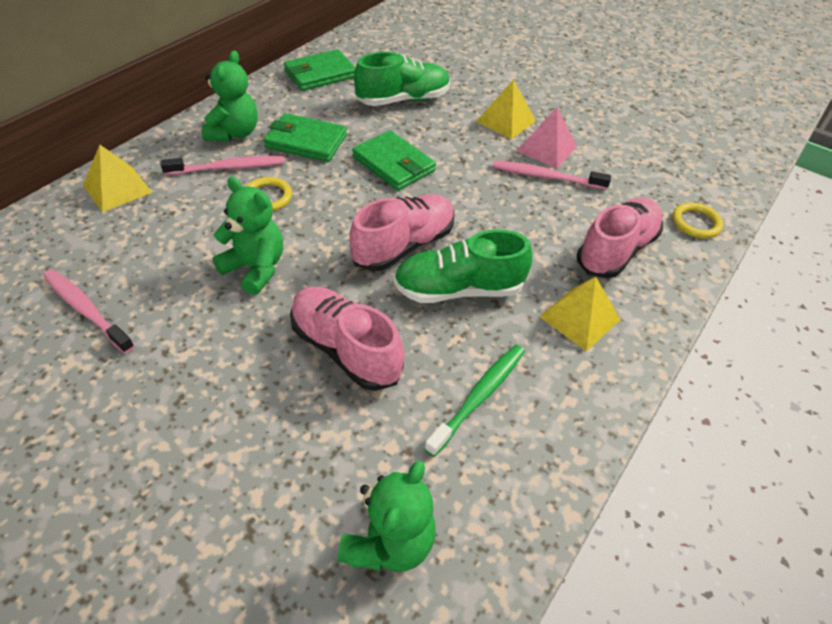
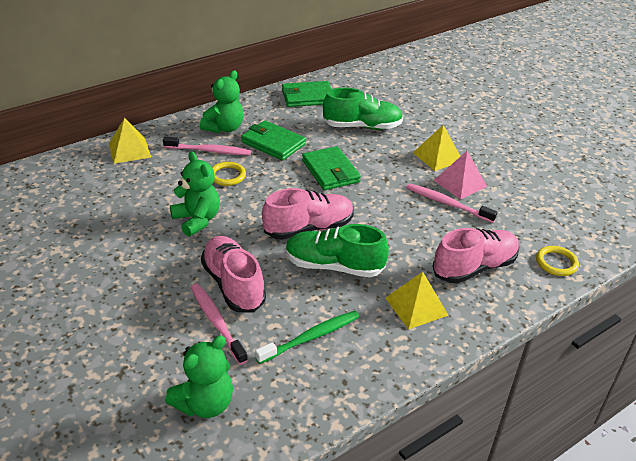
camera: 20 degrees right, 10 degrees down
(86, 310) = (79, 221): pink toothbrush -> pink toothbrush (217, 322)

